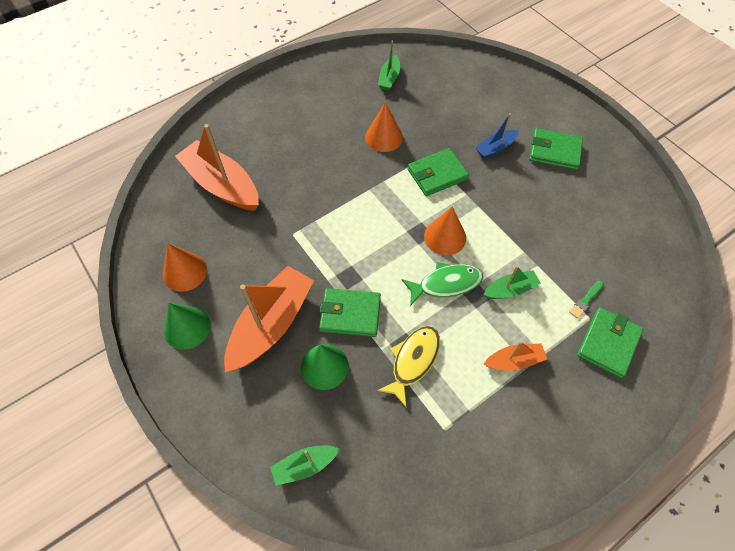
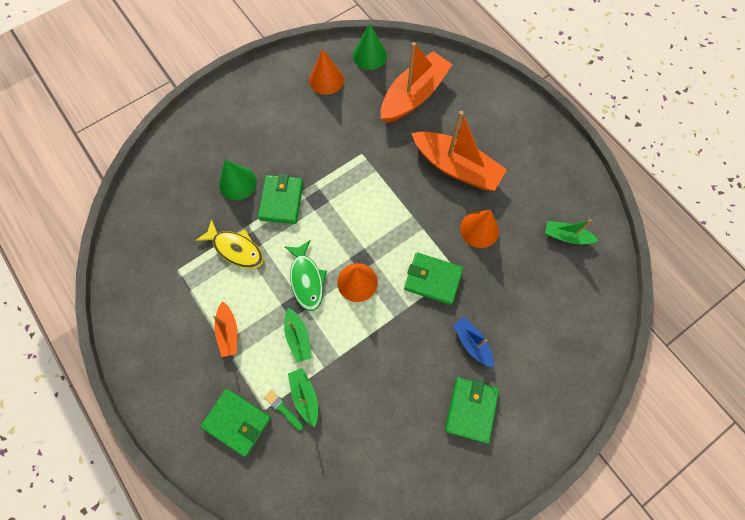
camera: 90 degrees right, 10 degrees up
(187, 327) = (277, 87): green cone -> green cone (369, 55)
(271, 324) = (276, 144): orange boat -> orange boat (456, 167)
(304, 465) = (164, 172): green boat -> green boat (305, 396)
(437, 174) = (433, 279): green wallet -> green wallet turned 45 degrees counterclockwise

